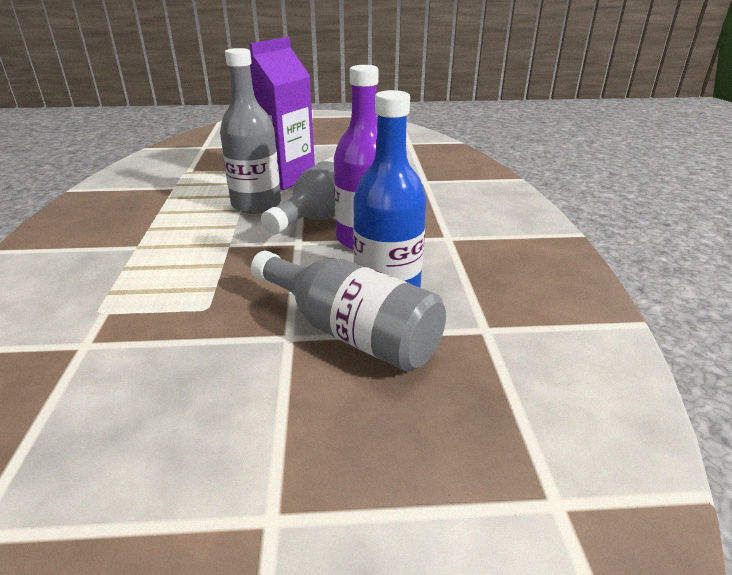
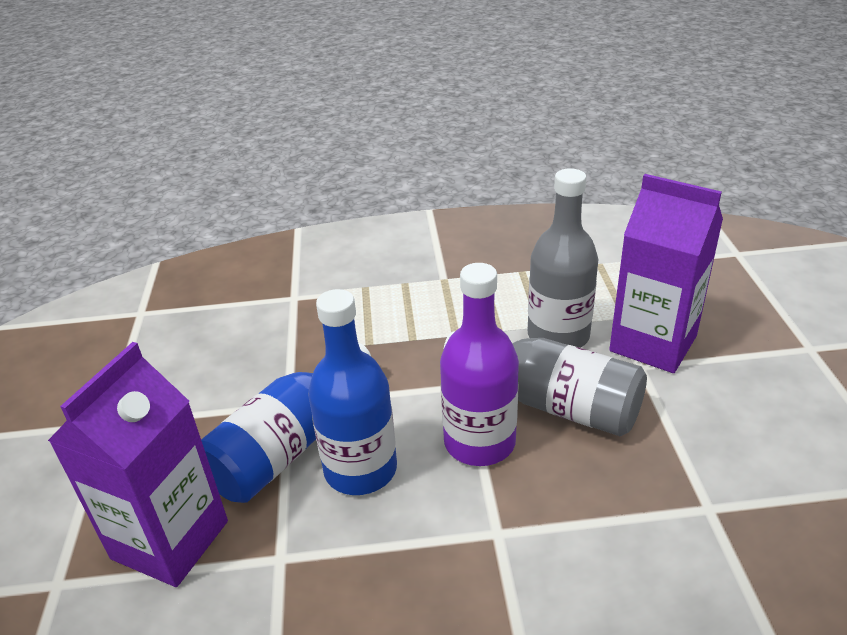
camera: 90 degrees right, 5 degrees up
(350, 332) = (289, 445): grey bottle -> blue bottle
(477, 405) = (170, 540): none -> purple carton

